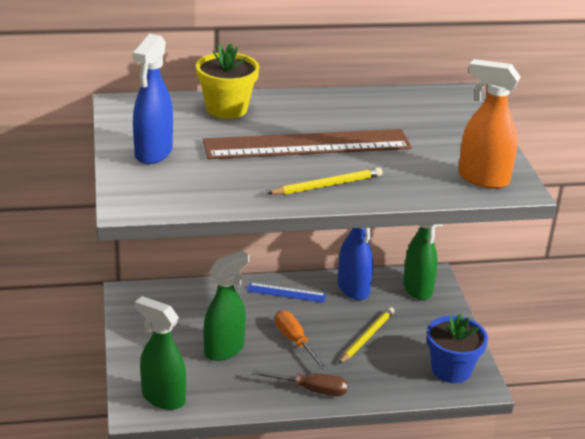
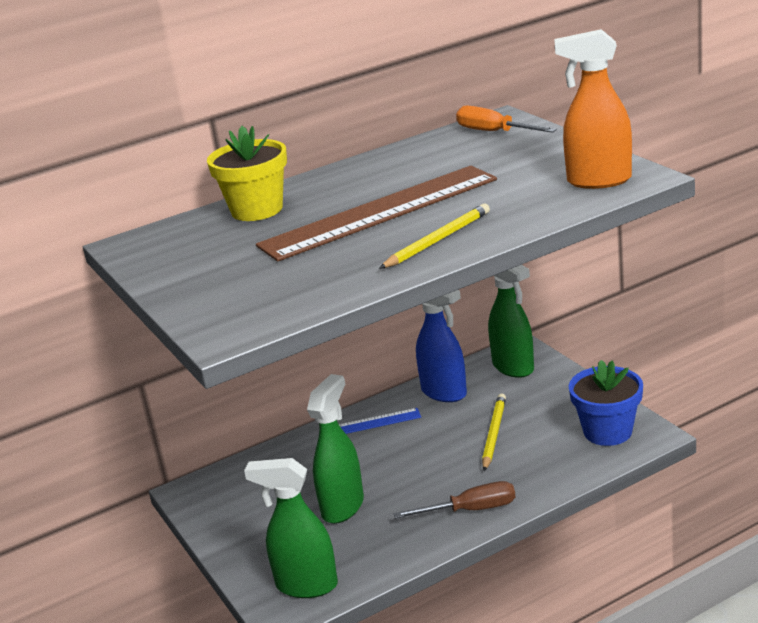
camera: 15 degrees left, 5 degrees down
(153, 153) = (208, 276): blue spray bottle -> none
(295, 341) = (417, 468): orange screwdriver -> orange screwdriver (494, 132)

